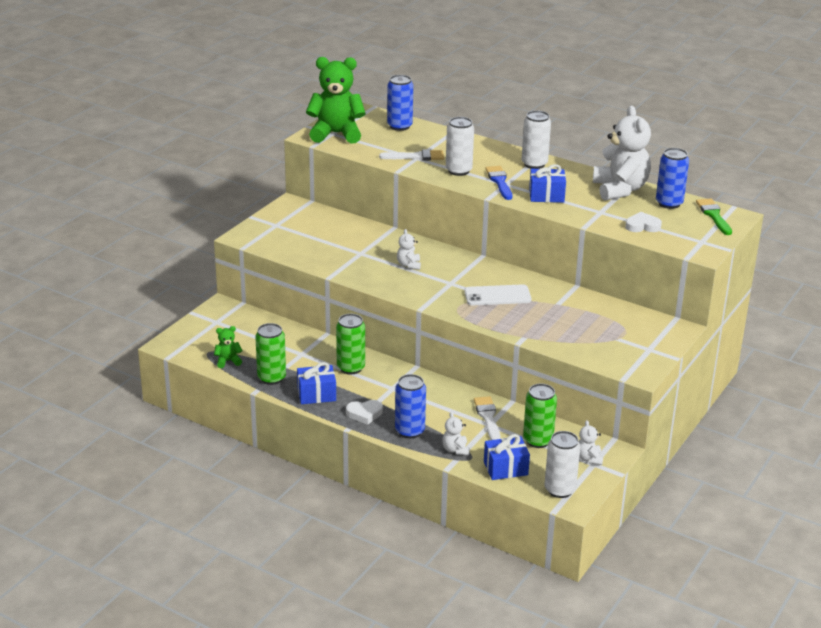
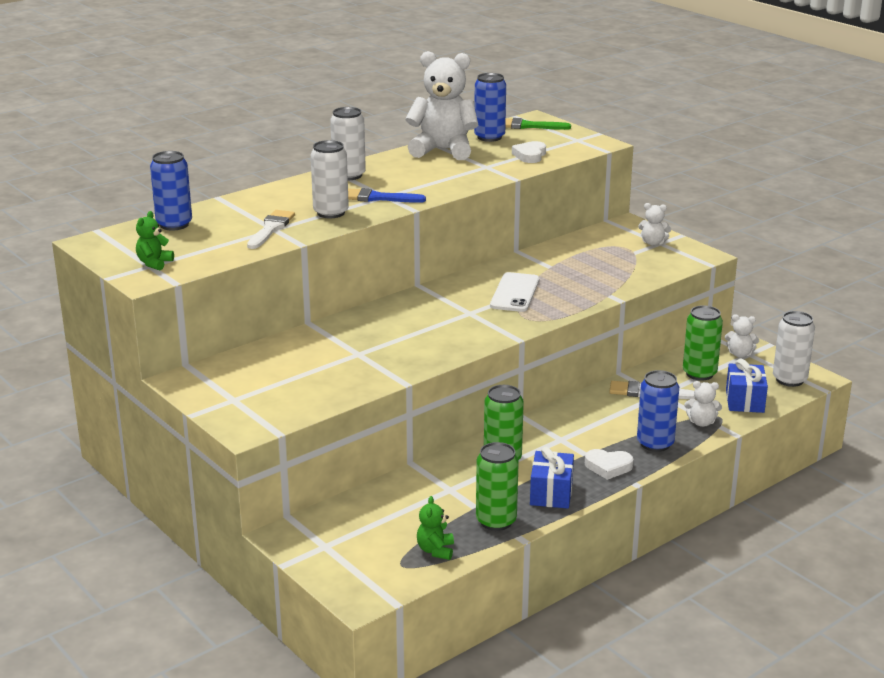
camera: 70 degrees left, 5 degrees down
(336, 134) = (154, 263): green teddy bear -> green teddy bear, size x0.44
(364, 414) = (608, 467): white heart -> white heart turned 90 degrees clockwise
(409, 265) = (411, 329): white teddy bear -> white teddy bear (653, 243)
(546, 196) = (431, 182): blue gift -> none

